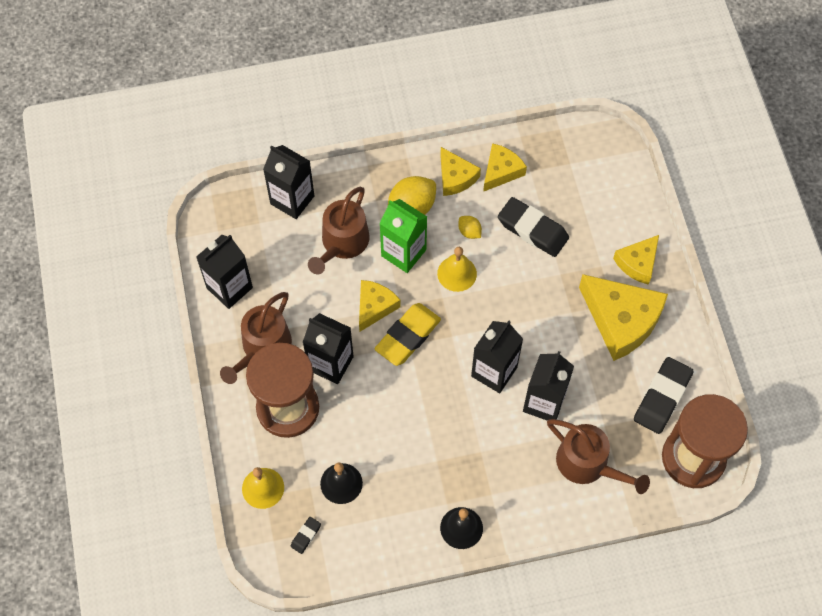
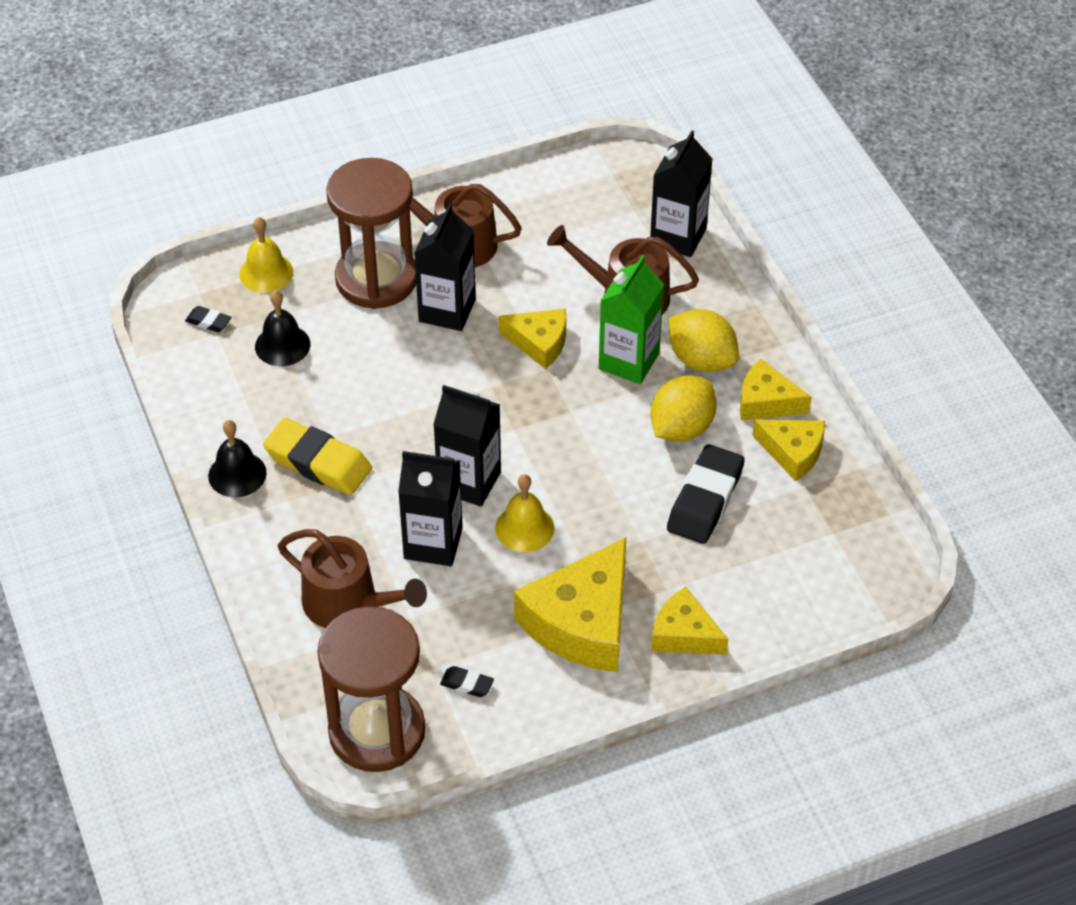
camera: 80 degrees right, 15 degrees down
(229, 288) = (532, 198): black carton -> none
(408, 336) = (502, 383): yellow eraser -> yellow eraser (318, 462)
(455, 177) = (766, 402): yellow cheese -> yellow cheese turned 60 degrees clockwise
(457, 273) = (611, 422): yellow bell -> yellow bell (524, 528)
(469, 232) = (681, 428): yellow lemon -> yellow lemon, size x1.98
(587, 464) = (348, 603): brown watering can -> brown watering can turned 90 degrees counterclockwise
(662, 397) = (467, 684): black eraser -> black eraser, size x0.46

